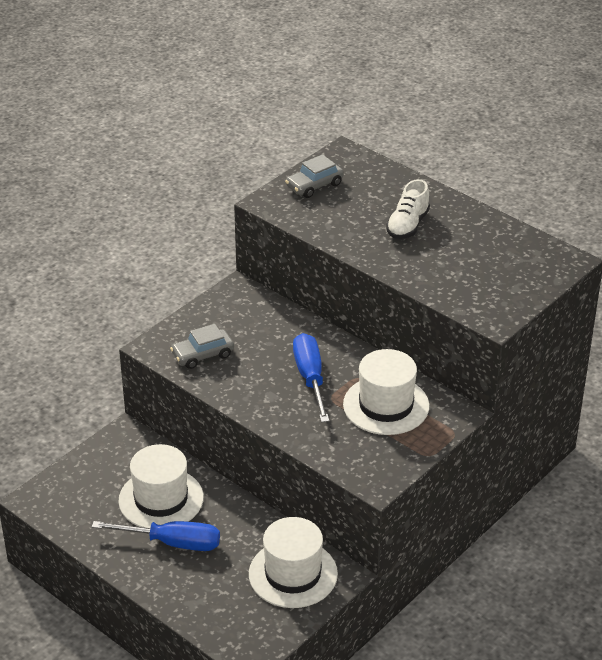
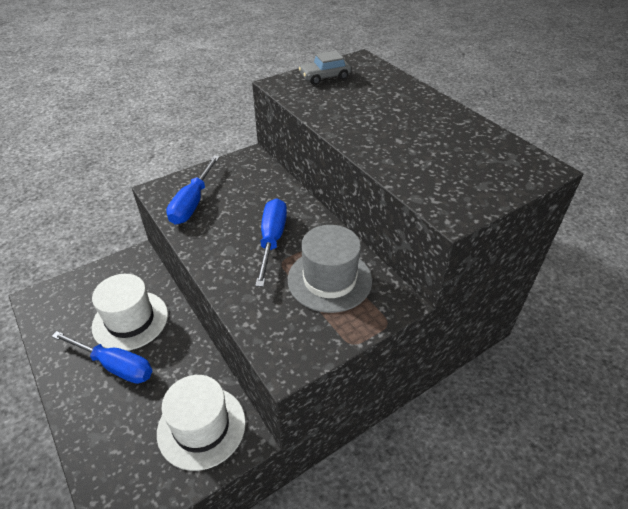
camera: 15 degrees right, 5 degrees up
(203, 355) = (193, 203): grey car -> blue screwdriver
(386, 405) = (329, 279): white hat -> grey hat
(407, 225) = (393, 116): white shoe -> none

